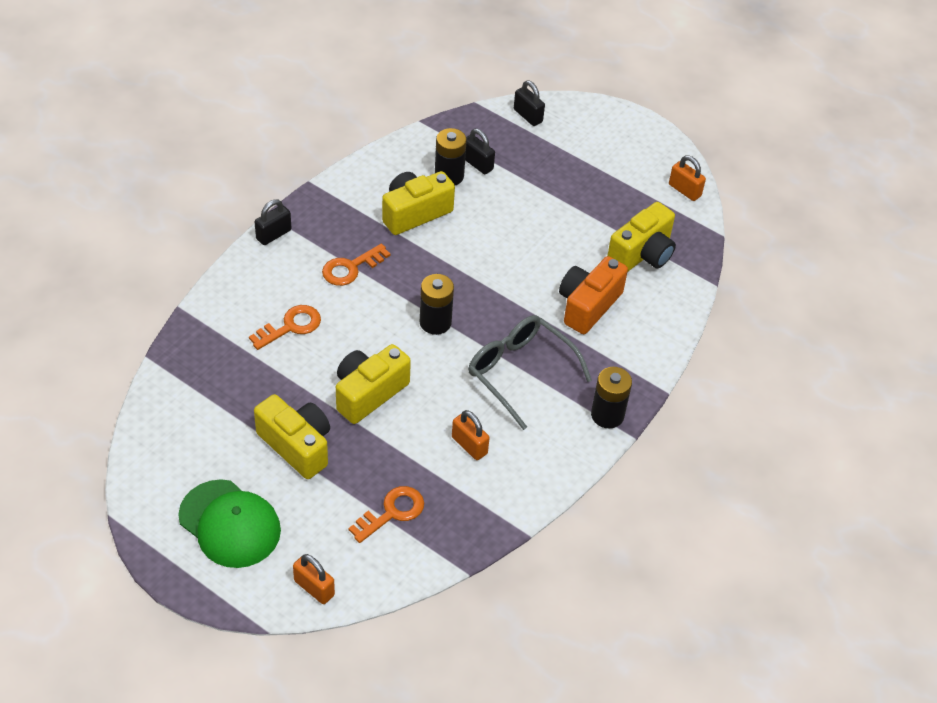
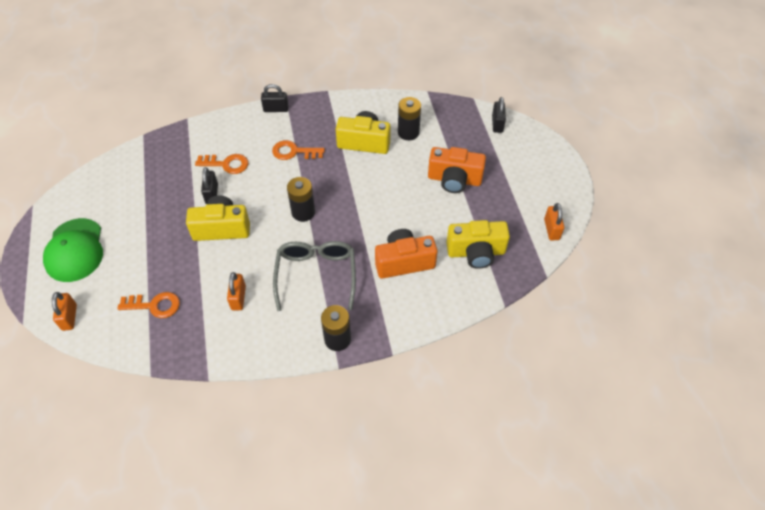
camera: 45 degrees right, 5 degrees up
(297, 445) = (153, 231): yellow camera -> none
(477, 164) = (433, 135): black padlock -> black padlock (212, 194)
(547, 197) = (454, 180): none -> orange camera

